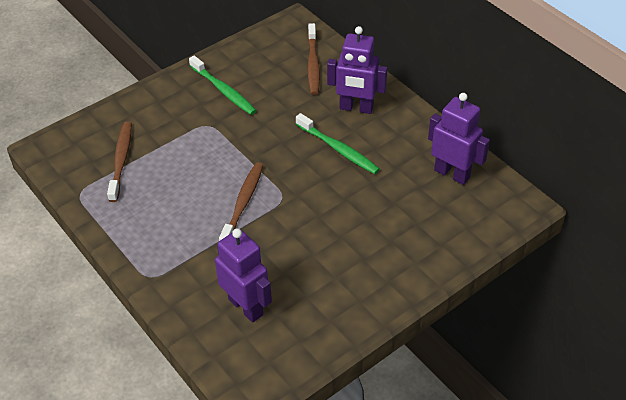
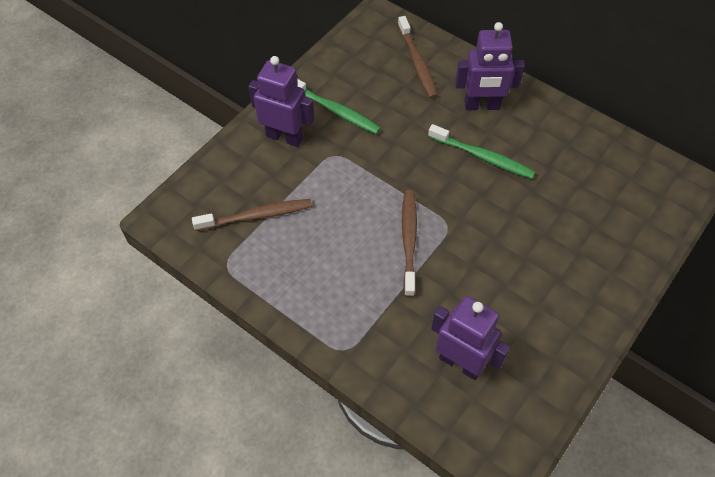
camera: 15 degrees left, 10 degrees up
(121, 160) = (257, 216): brown toothbrush -> brown toothbrush turned 90 degrees clockwise
(452, 174) = (607, 163): purple robot -> purple robot (285, 137)

